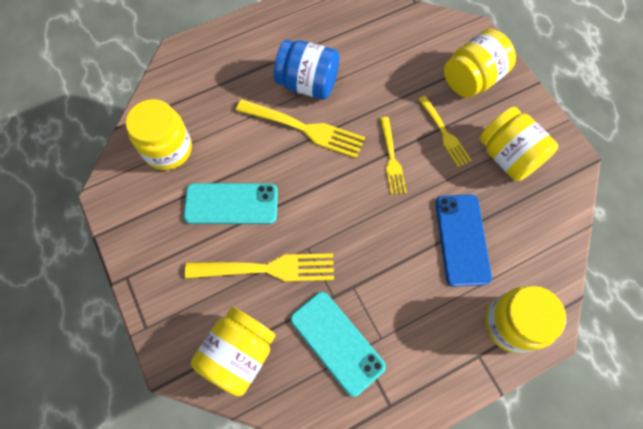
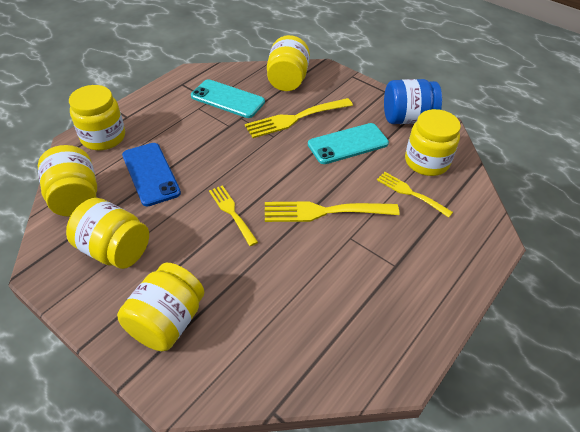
camera: 155 degrees right, 20 degrees down
(308, 84) = (347, 253): blue jar -> blue jar (407, 118)
(444, 133) = (186, 251): yellow fork -> yellow fork (410, 193)
(545, 234) = (75, 198): none -> yellow jar

